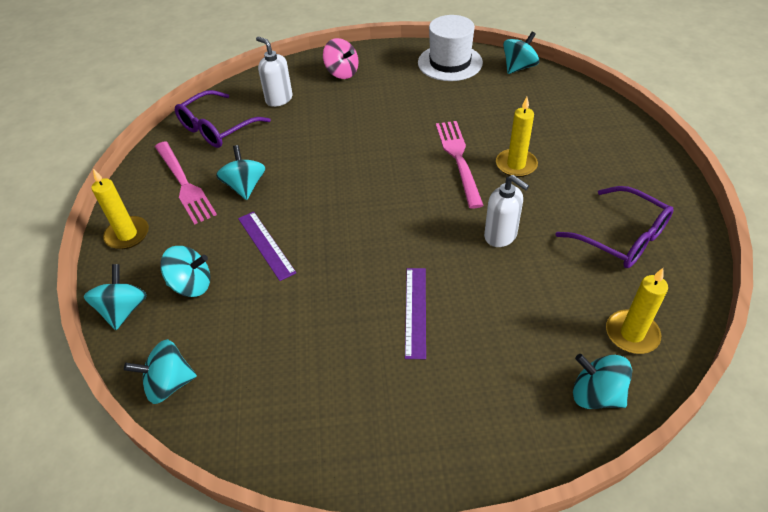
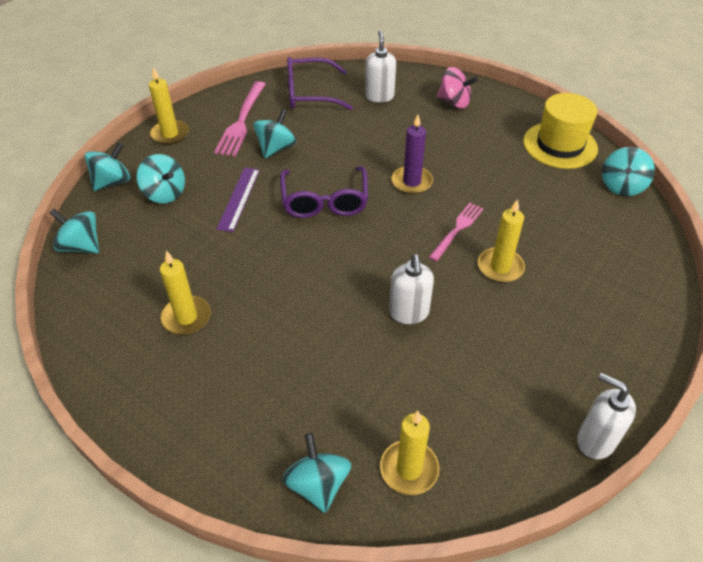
camera: 40 degrees right, 0 degrees up
(342, 73) = (454, 102): pink spinning top -> pink spinning top turned 60 degrees counterclockwise
(347, 364) = (186, 317): none -> yellow candle
(385, 146) = (411, 182): none -> purple candle
(415, 311) = (273, 318): purple ruler -> none
(450, 63) = (560, 145): white hat -> yellow hat
(458, 158) = (457, 229): pink fork -> pink fork, size x0.65
(519, 67) = (622, 186): turquoise spinning top -> turquoise spinning top turned 120 degrees clockwise
(622, 237) = (511, 392): purple glasses -> purple glasses (324, 201)
(696, 229) = (595, 440): none -> white soap dispenser

